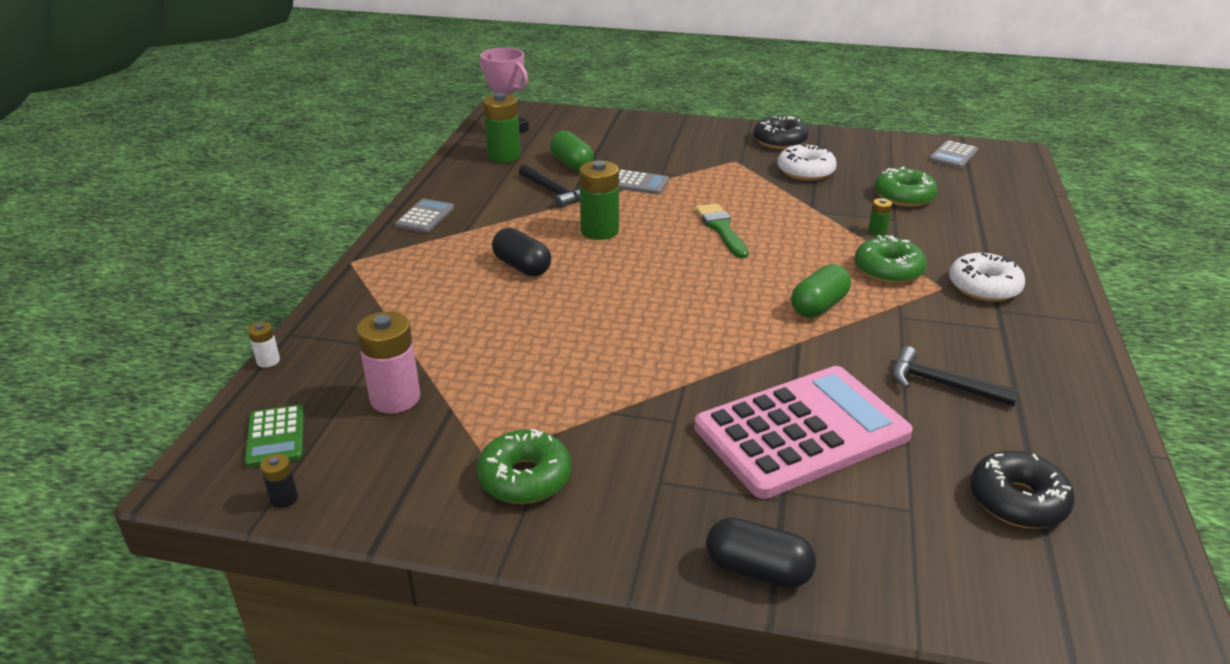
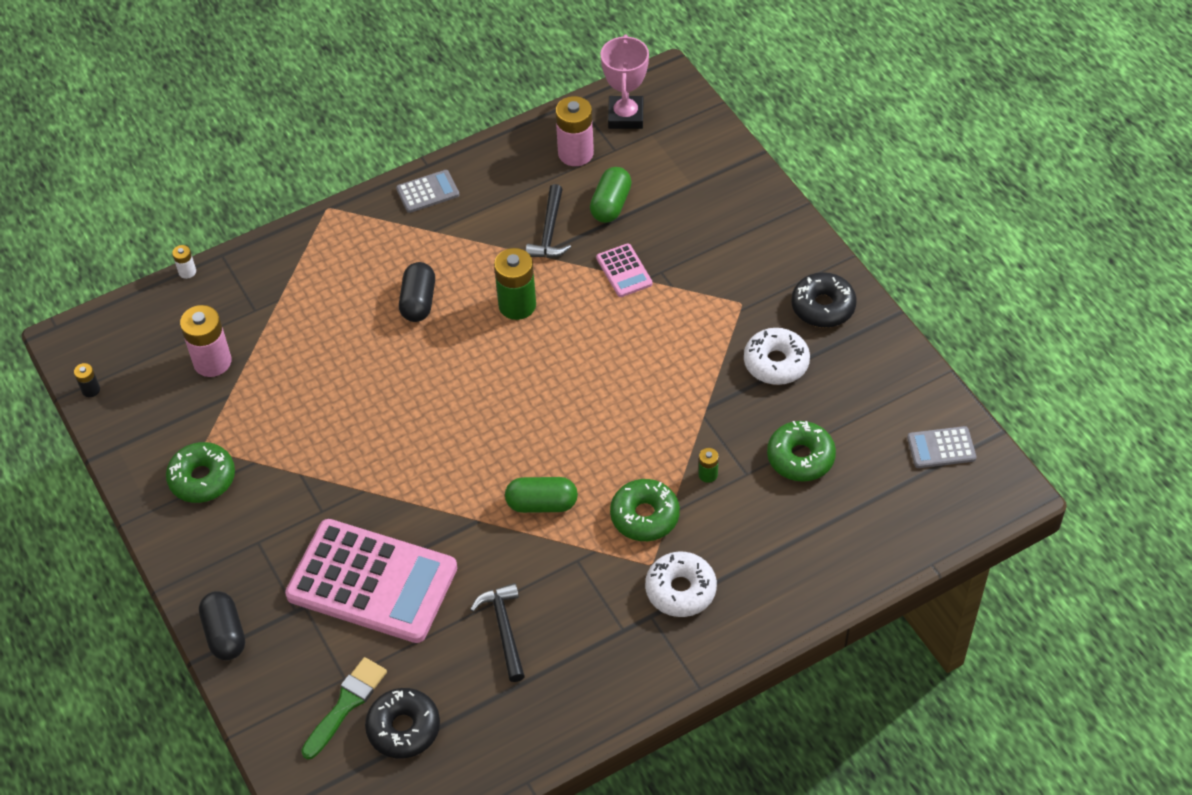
camera: 50 degrees right, 20 degrees up
(276, 437) = (130, 340): green calculator -> none
(504, 156) = (575, 153): green battery -> pink battery
(638, 183) = (624, 271): grey calculator -> pink calculator
(721, 229) = (602, 374): green brush -> green brush (346, 704)

